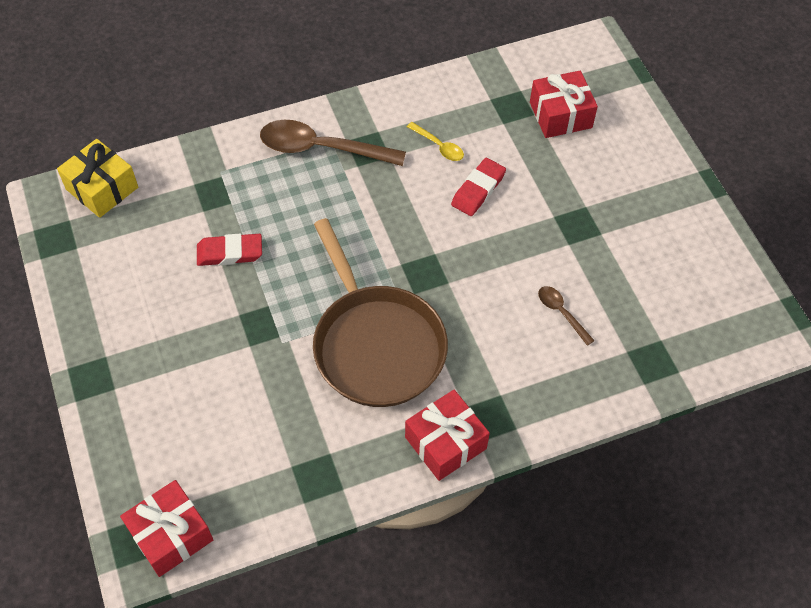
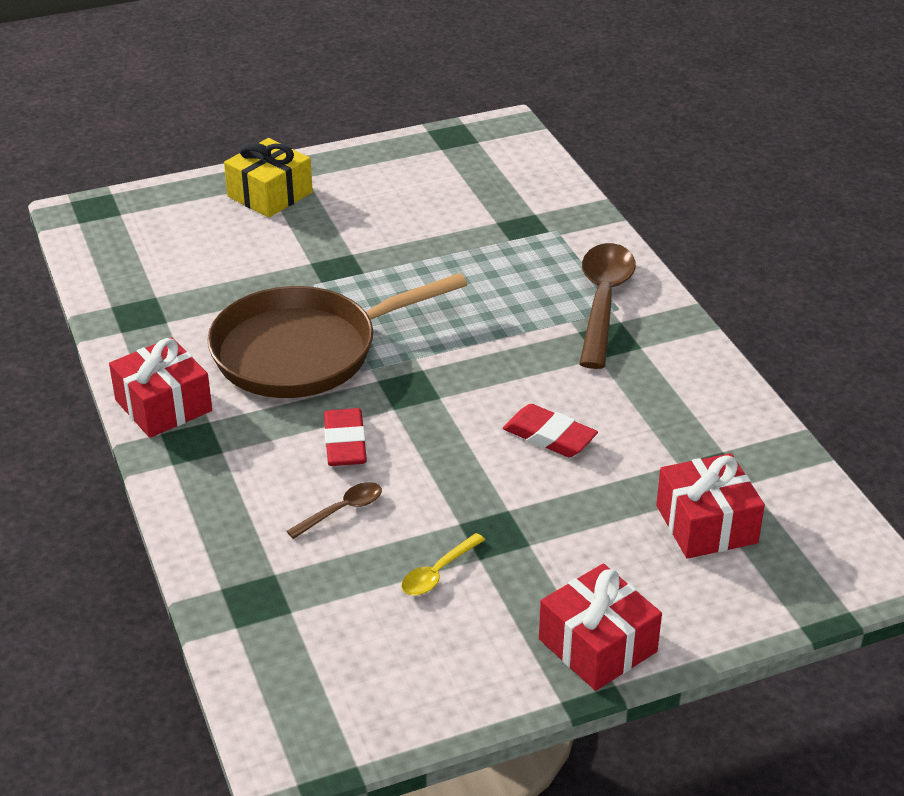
camera: 90 degrees right, 20 degrees down
(102, 188) = (522, 157): yellow gift -> yellow gift (270, 194)
(171, 535) = (96, 228): red gift -> red gift (597, 645)
(230, 253) = (437, 243): red eraser -> red eraser (345, 443)
(439, 146) = (623, 400): yellow spoon -> yellow spoon (438, 572)

